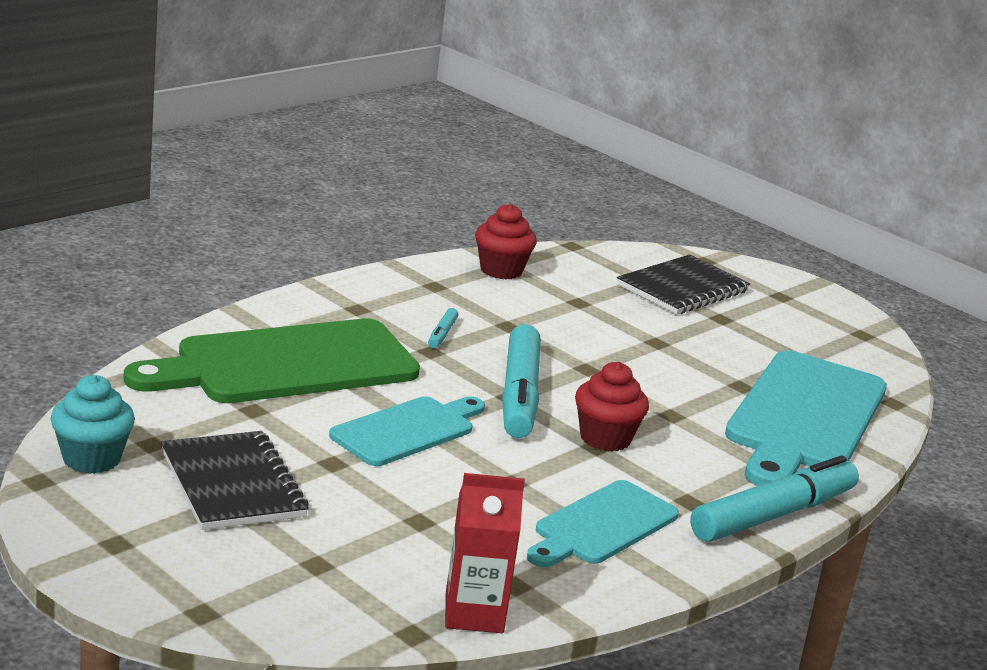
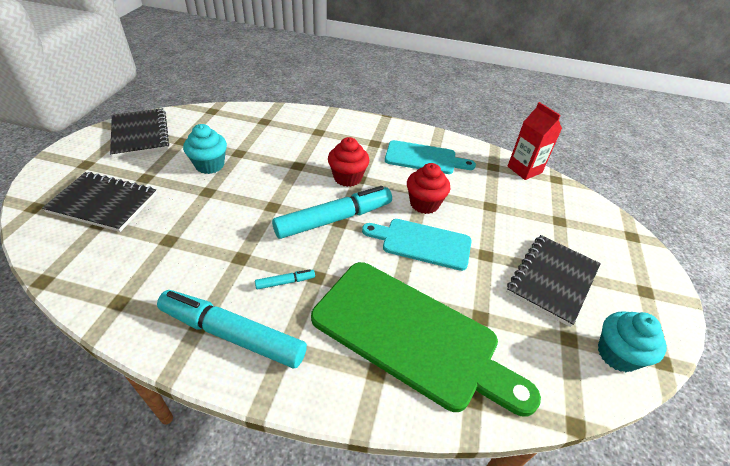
camera: 120 degrees left, 20 degrees up
(501, 270) = (134, 300): red cupcake -> red cupcake (424, 204)
(721, 359) = (210, 165): none -> turquoise cupcake
(773, 515) = (359, 122): turquoise marker -> turquoise marker (232, 334)
(804, 417) = (256, 130): turquoise cutting board -> none
(842, 338) = (140, 134): none -> black notebook

